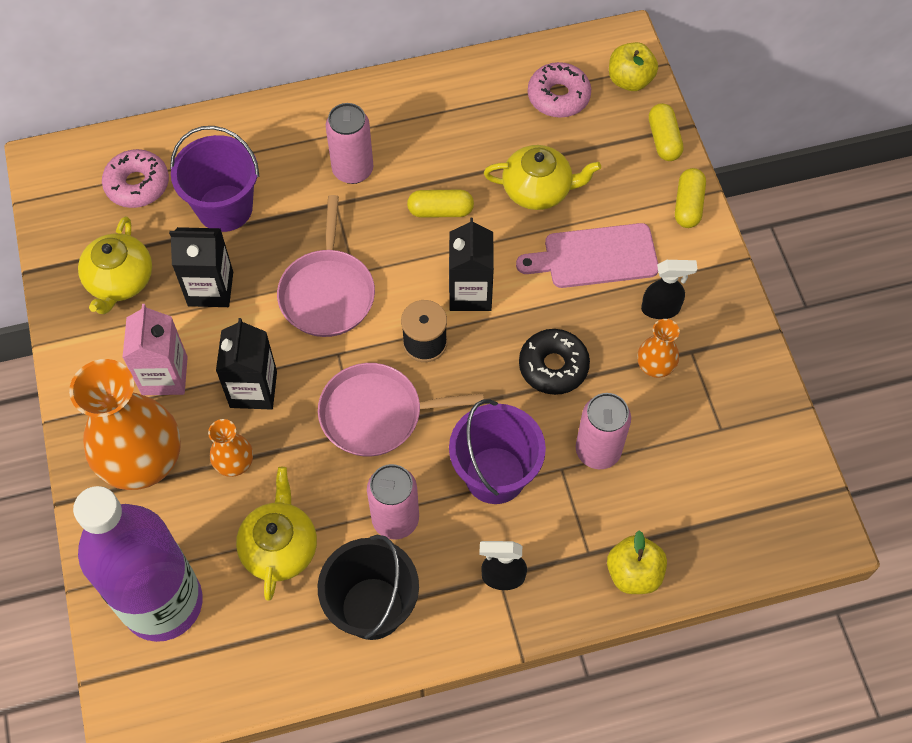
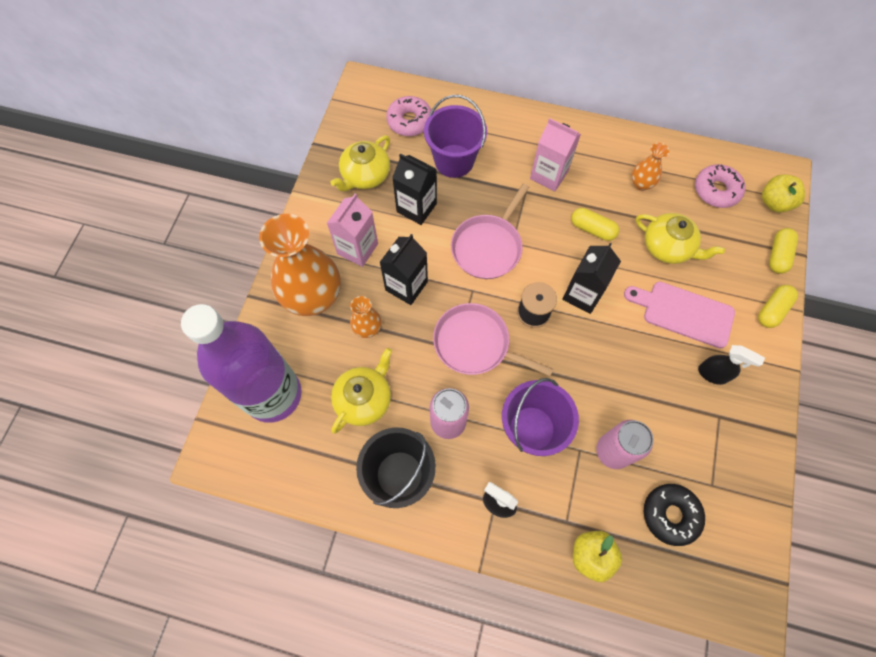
camera: 30 degrees right, 5 degrees up
(353, 170) = (549, 175): pink can -> pink carton
(553, 366) = (613, 374): black donut -> black donut (670, 515)
(654, 367) = (686, 413): orange vase -> orange vase (641, 184)

